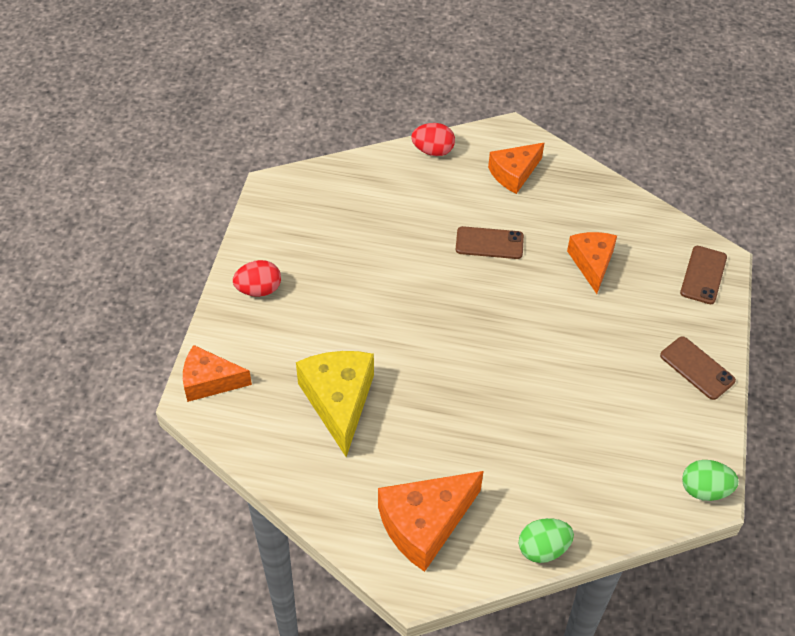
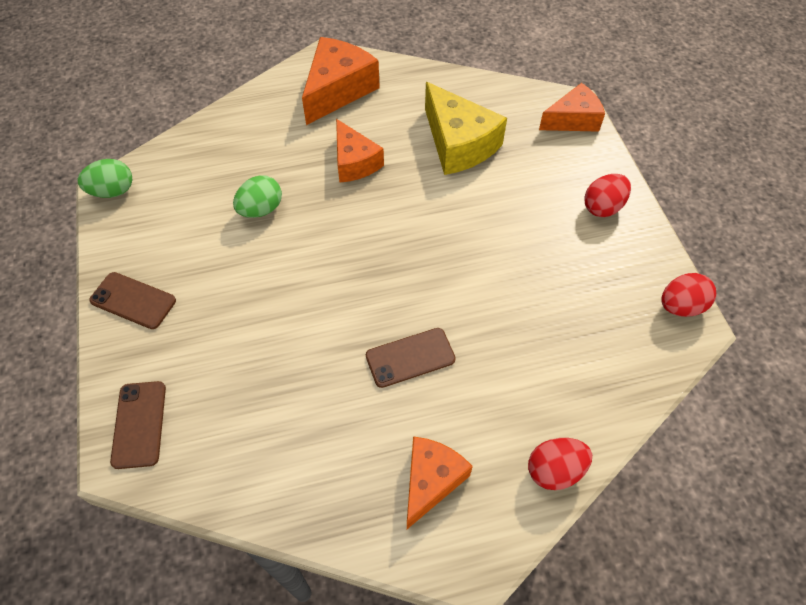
camera: 155 degrees right, 5 degrees up
(269, 200) = (680, 306): none -> red egg
(543, 549) = (240, 106): green egg -> green egg (261, 209)
(592, 263) = (280, 382): orange cheese -> orange cheese (354, 162)

